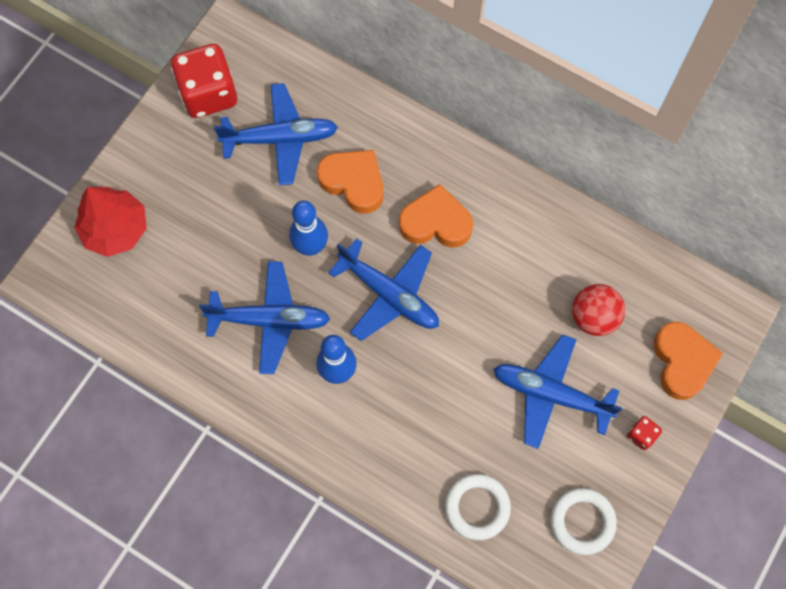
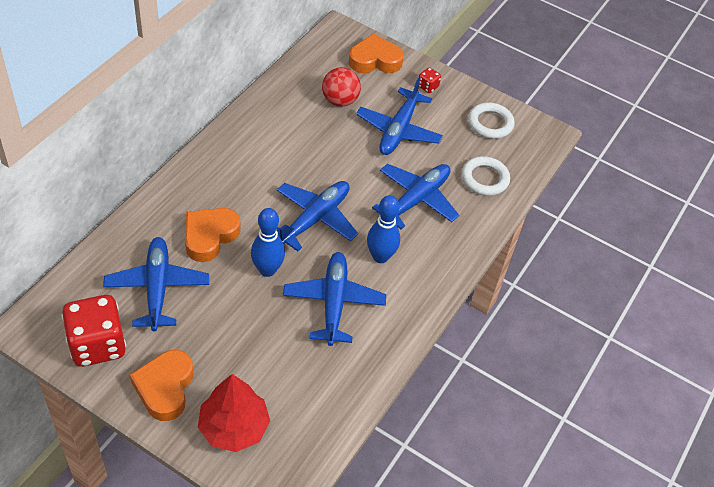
camera: 95 degrees left, 20 degrees down
(431, 416) = (416, 199): none -> blue plane
(436, 222) = (253, 184): orange heart -> orange heart (165, 388)

